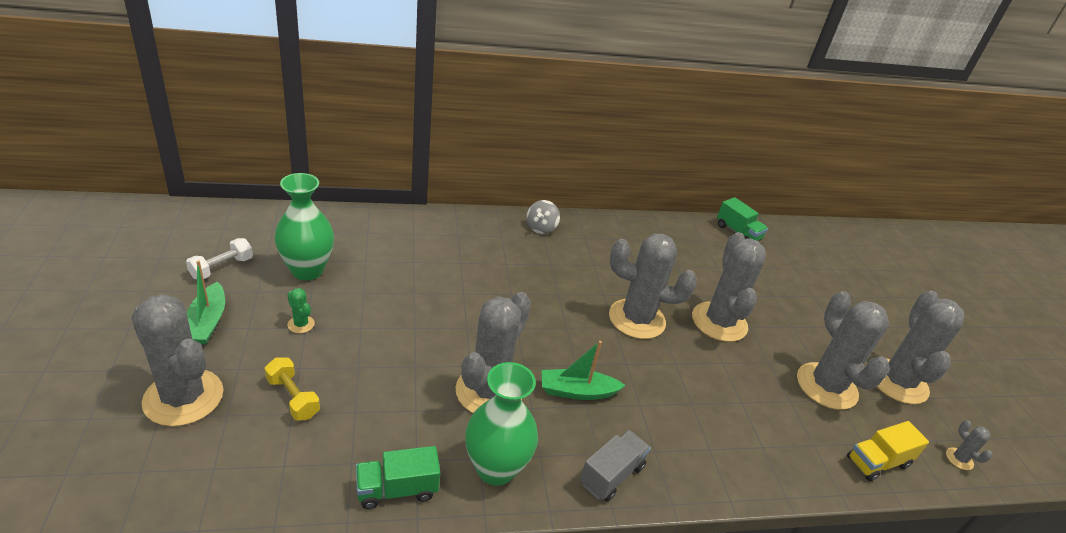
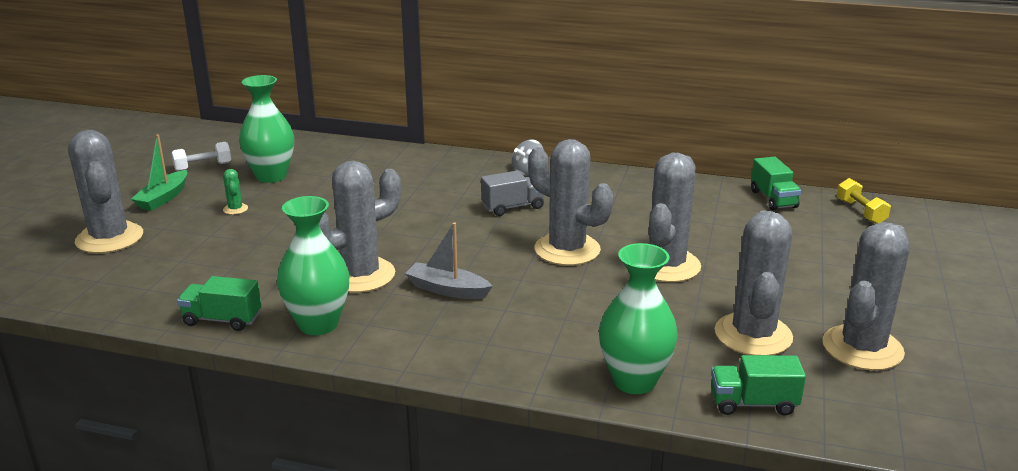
camera: 30 degrees right, 10 degrees down
(293, 398) = (189, 252): yellow dumbbell -> yellow dumbbell (860, 212)
(577, 391) = (447, 290): green boat -> grey boat
(611, 475) = (425, 350): grey truck -> grey truck (513, 207)
(788, 463) = (634, 381): none -> green vase
(877, 462) = (753, 403): yellow truck -> green truck
(959, 459) = (878, 424): grey cactus -> none

